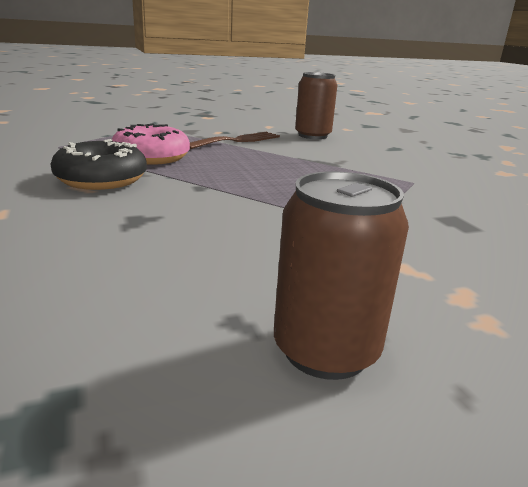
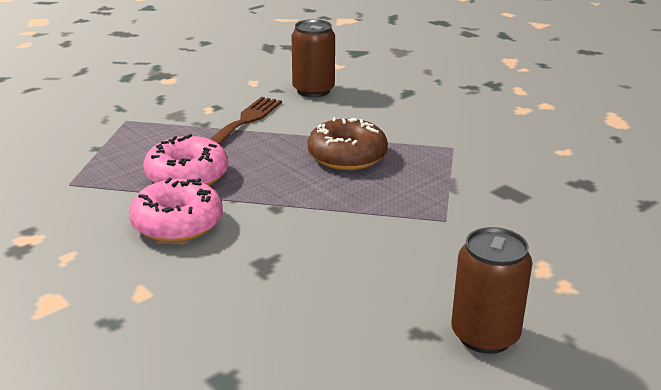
camera: 20 degrees left, 5 degrees up
(101, 179) = (177, 223): black donut -> pink donut
(303, 170) = (347, 156): none -> brown donut

